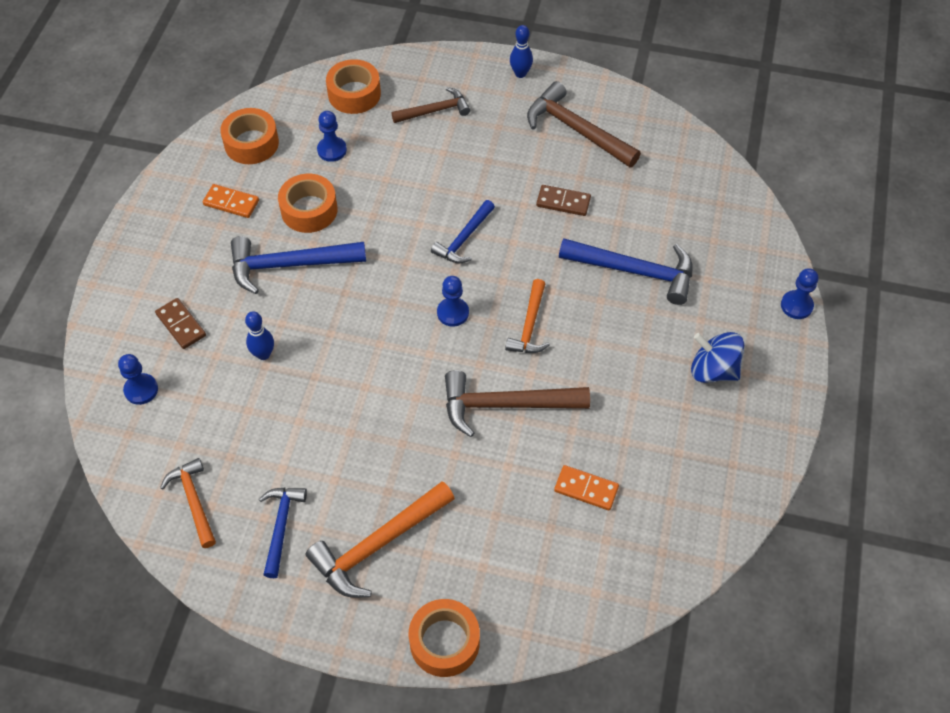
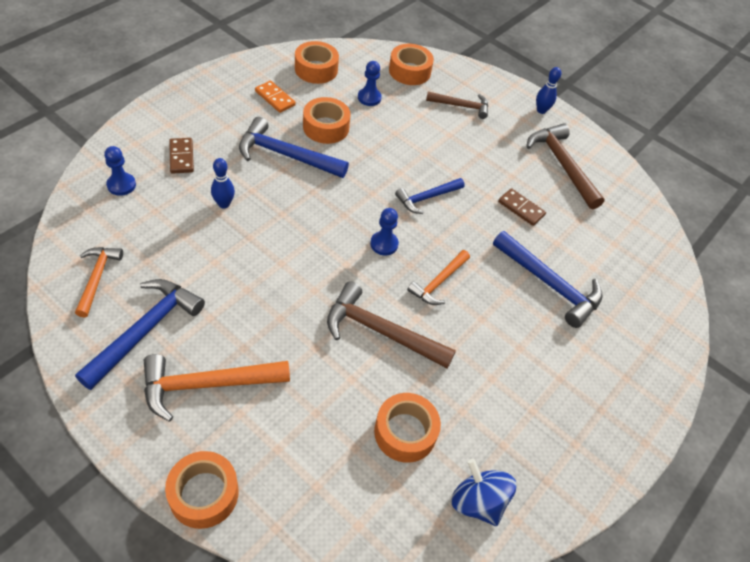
camera: 20 degrees right, 5 degrees down
(281, 527) = (144, 331): blue hammer -> blue hammer, size x1.60
(586, 489) = (405, 432): orange domino -> orange tape
(713, 370) = (573, 393): blue spinning top -> blue spinning top (477, 502)
(796, 305) = (677, 378): blue pawn -> none

